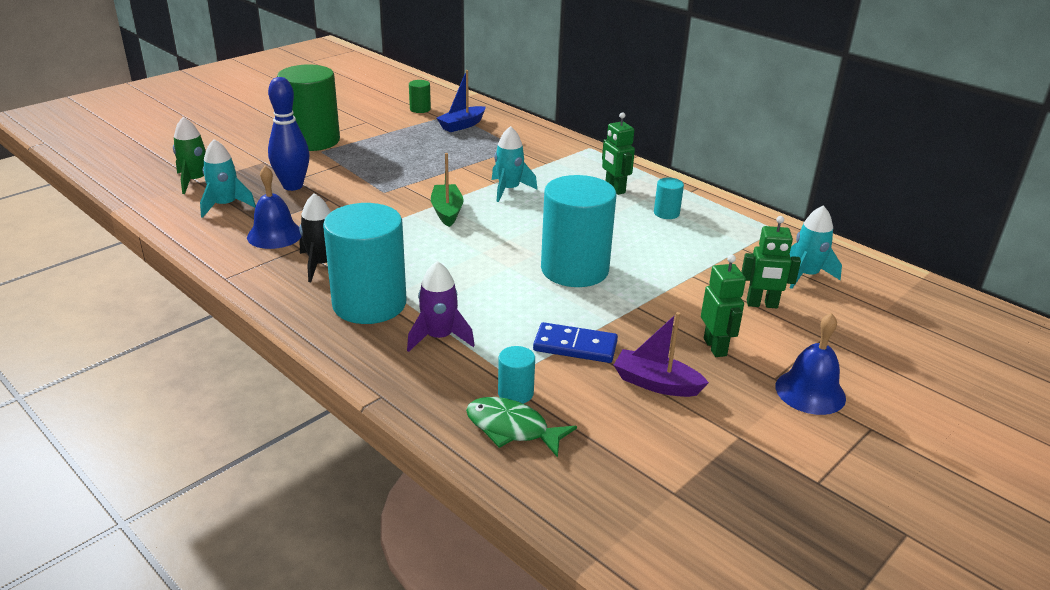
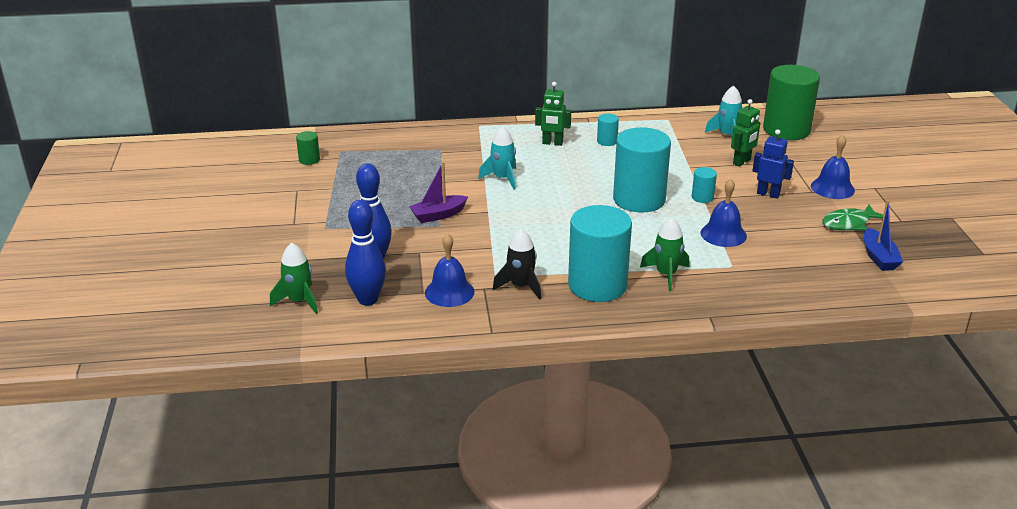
camera: 50 degrees left, 0 degrees up
(225, 205) = (368, 299): turquoise rocket -> blue bowling pin
(313, 140) = (298, 225): green cylinder -> green cylinder (786, 130)
(439, 337) = (666, 274): purple rocket -> green rocket
(447, 211) = (504, 213): green boat -> none
(462, 125) = (368, 155): blue boat -> blue boat (879, 257)
(512, 429) = (783, 285): green fish -> green fish (849, 223)
(515, 393) = (751, 271): turquoise cylinder -> turquoise cylinder (702, 197)
(575, 346) = (723, 234): blue domino -> blue bell
(656, 383) = (784, 226): purple boat -> purple boat (438, 215)
(715, 347) = (768, 194): green robot -> blue robot

